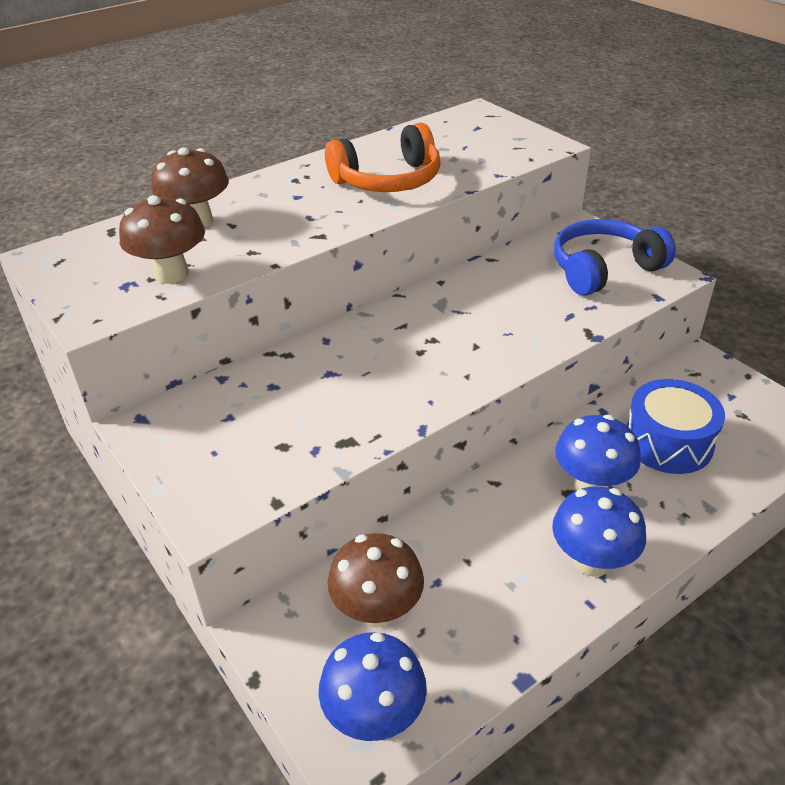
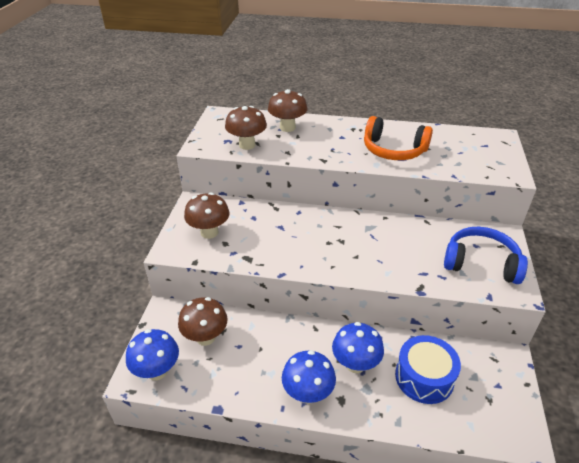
camera: 45 degrees right, 0 degrees up
(235, 448) = (209, 232): none -> brown mushroom

